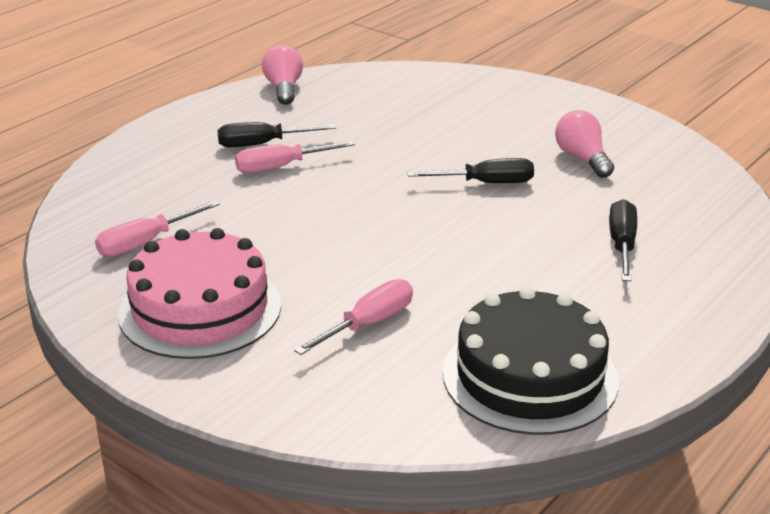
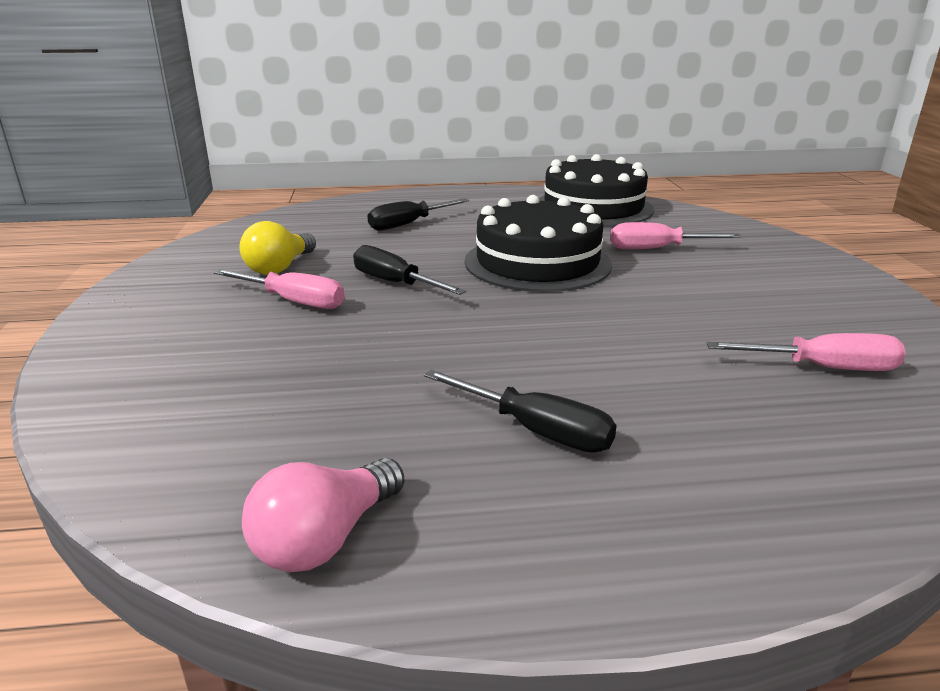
camera: 135 degrees left, 5 degrees down
(200, 309) = (793, 297): pink cake -> none
(281, 167) = (558, 384): pink screwdriver -> pink screwdriver (294, 301)
(435, 251) = (537, 262): none -> black cake
(582, 159) = (280, 267): pink light bulb -> yellow light bulb

